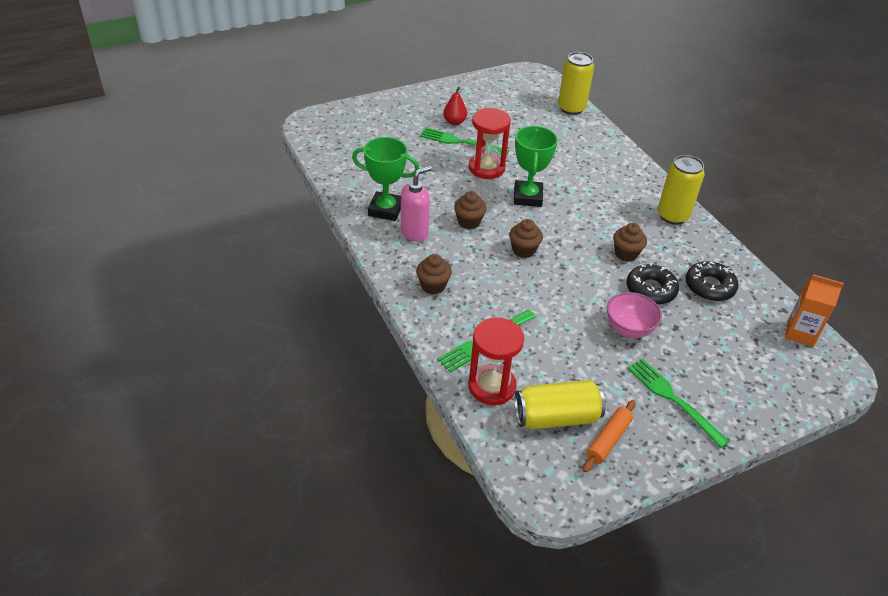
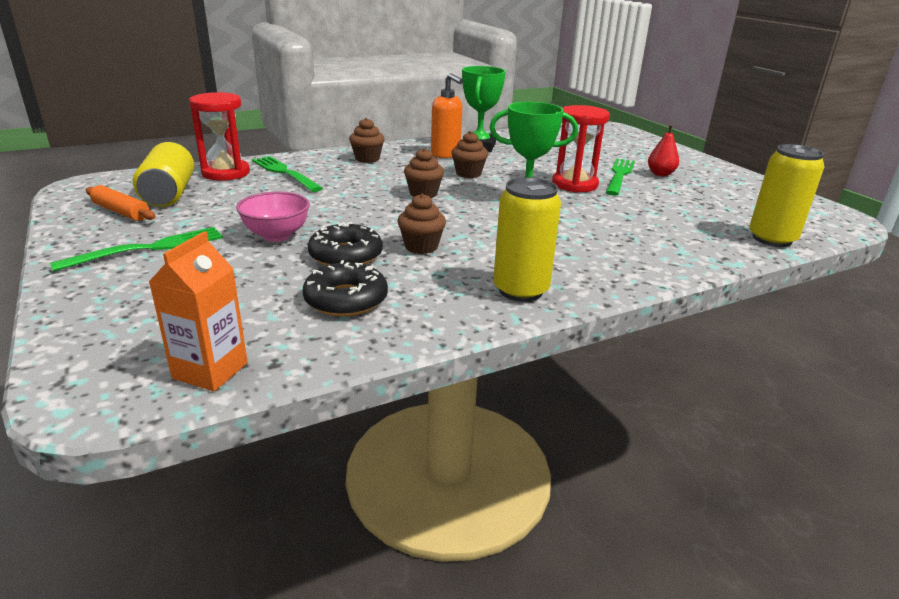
camera: 90 degrees right, 15 degrees down
(414, 233) = (446, 155): pink soap dispenser -> orange soap dispenser

